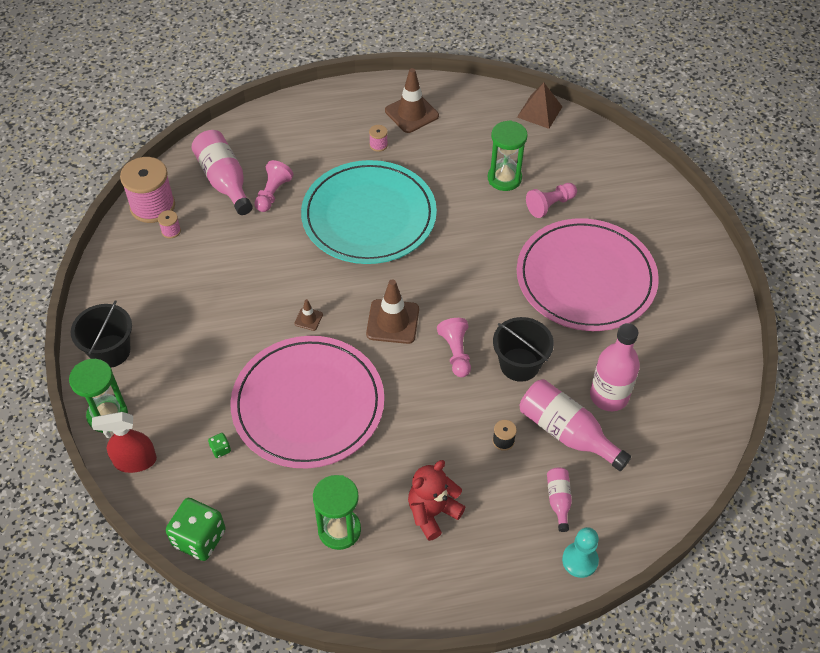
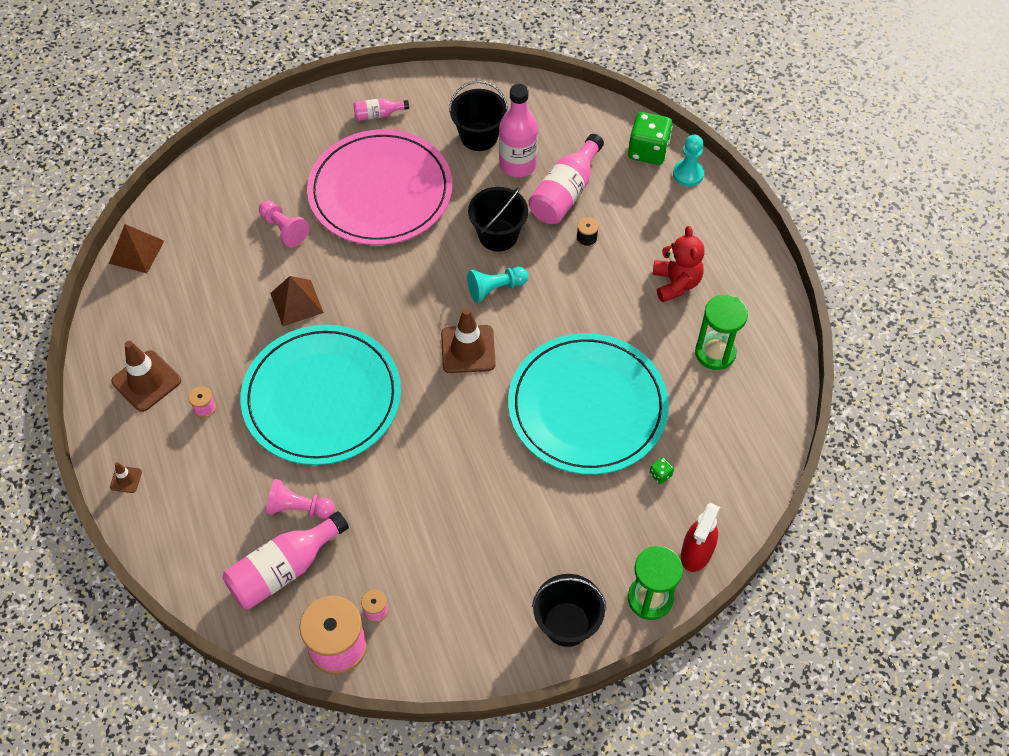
camera: 100 degrees left, 5 degrees up
(135, 461) = (696, 553): red spray bottle -> red spray bottle turned 45 degrees clockwise
(199, 538) = (760, 468): green dice -> green dice (648, 151)
(308, 319) = (480, 429): brown traffic cone -> brown traffic cone (126, 479)
(308, 404) = (587, 406): pink plate -> turquoise plate
(432, 513) = (676, 283): red teddy bear -> red teddy bear turned 135 degrees counterclockwise
(456, 353) = (495, 288): pink pawn -> turquoise pawn
(468, 207) = (296, 302): none -> brown pyramid
(504, 178) = (248, 274): green hourglass -> none
(558, 500) = (636, 193): pink bottle -> pink bottle (378, 115)
(650, 367) = (479, 136): none -> black bucket

